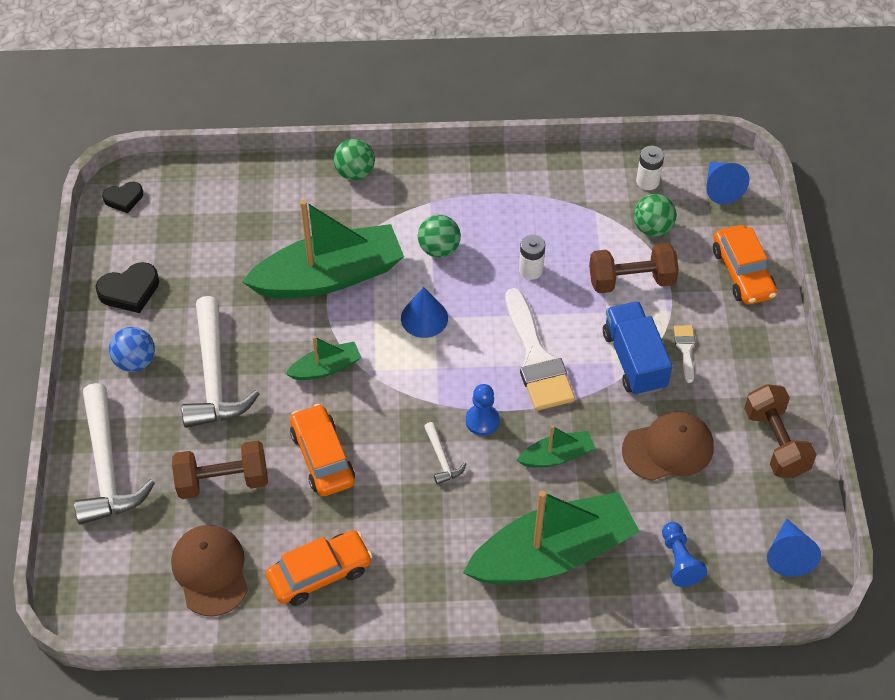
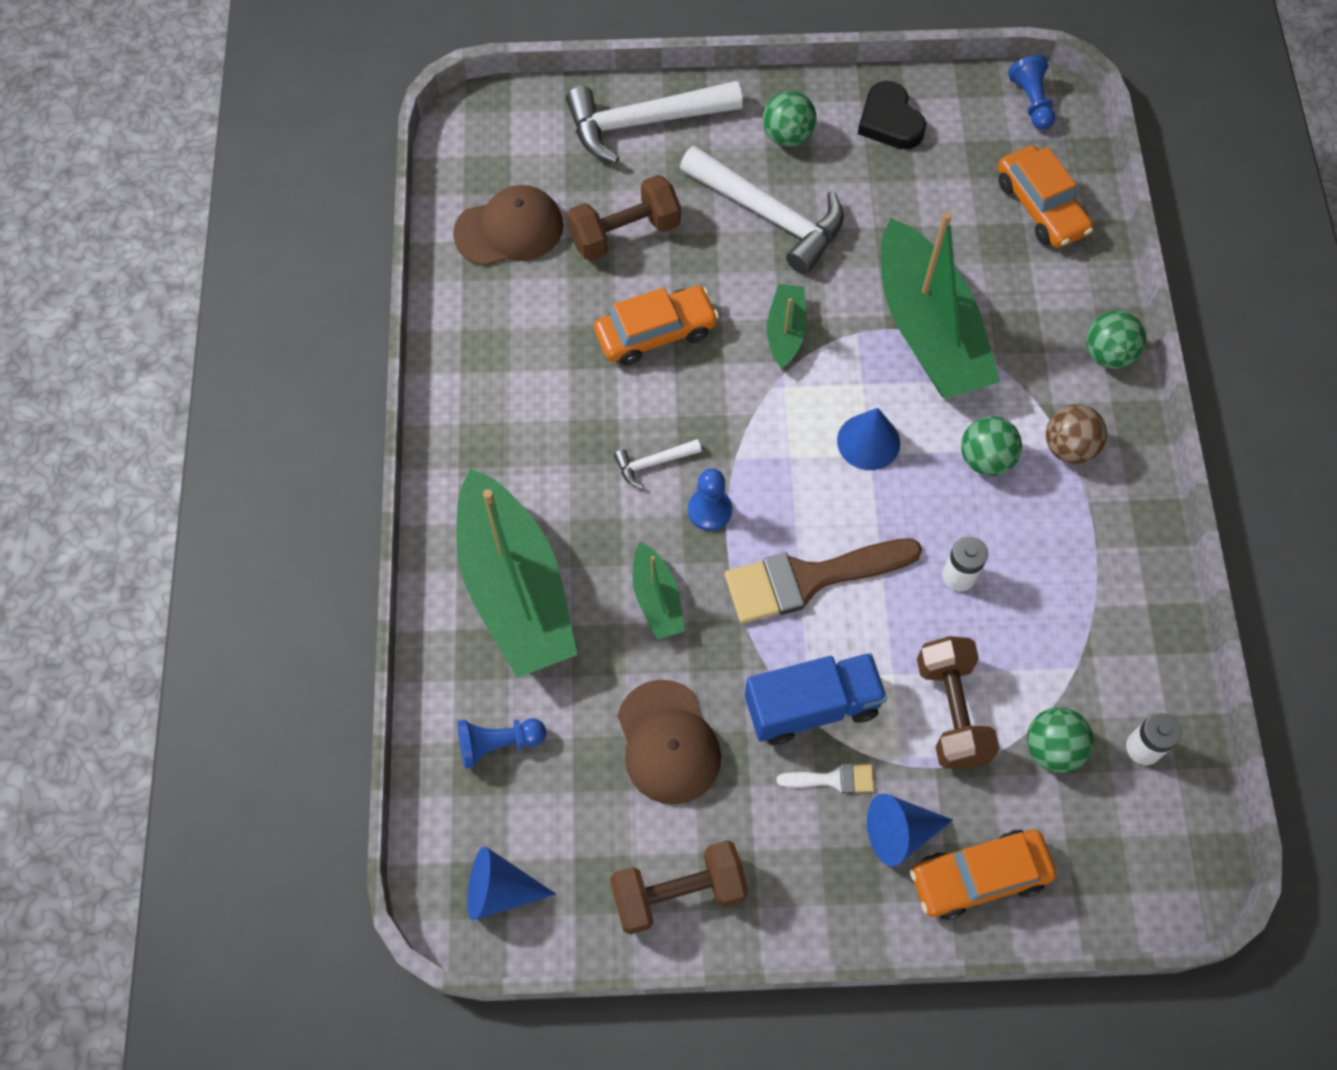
camera: 90 degrees right, 10 degrees up
(123, 198) = (1031, 102): black heart -> blue pawn
(135, 361) = (787, 136): blue ball -> green ball
(214, 376) = (769, 215): white hammer -> white hammer turned 135 degrees counterclockwise
(223, 480) = (625, 233): brown dumbbell -> brown dumbbell turned 75 degrees clockwise
(320, 573) = (501, 336): orange car -> orange car (1040, 207)
(326, 368) = (785, 331): green boat -> green boat turned 150 degrees counterclockwise
(430, 201) = (1069, 447): none -> brown ball
(537, 359) = (809, 579): white brush -> brown brush
(721, 188) = (1144, 860): blue cone -> blue cone (900, 833)

